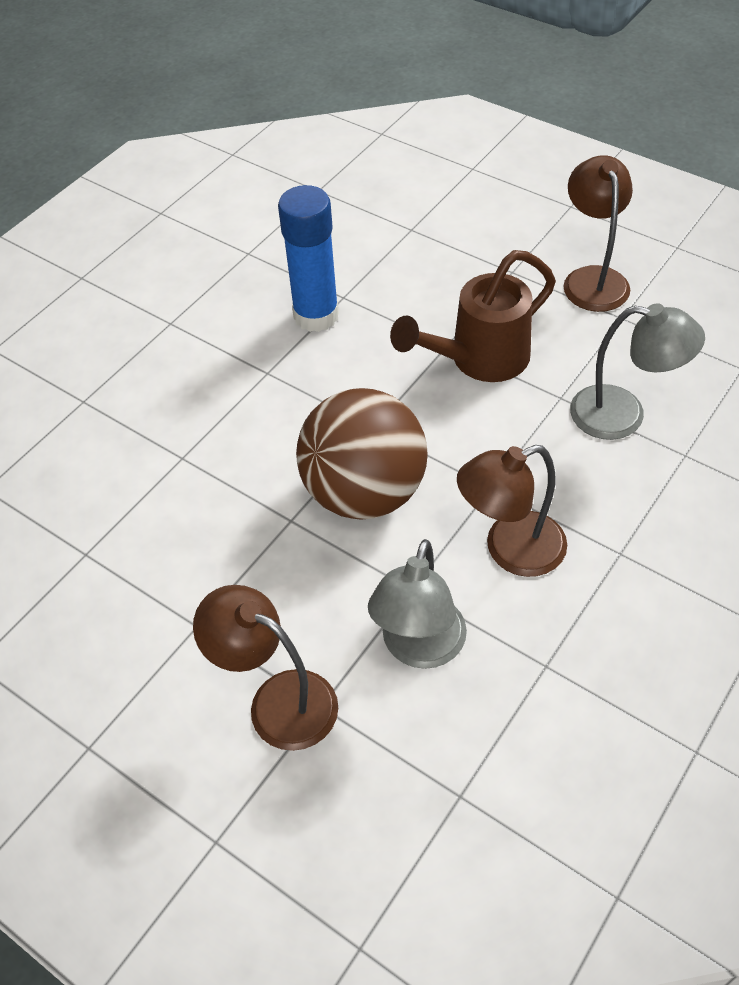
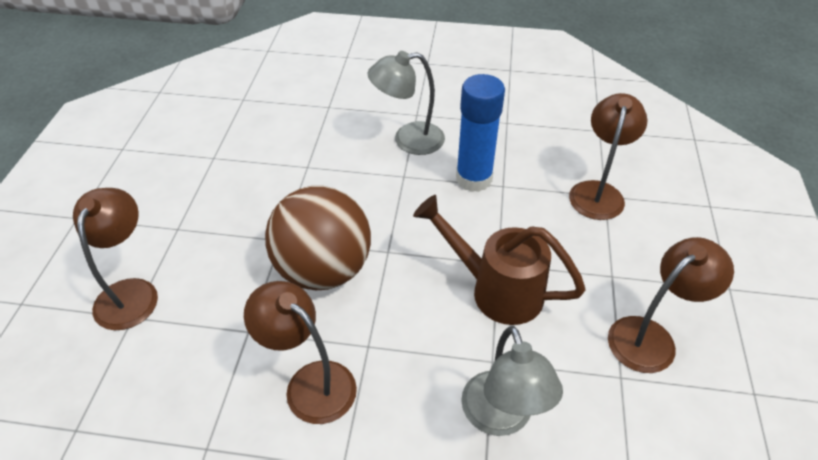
camera: 60 degrees right, 5 degrees down
(402, 231) = (598, 192): none -> brown lamp
(419, 648) = (196, 356): grey lamp -> grey lamp (408, 140)

